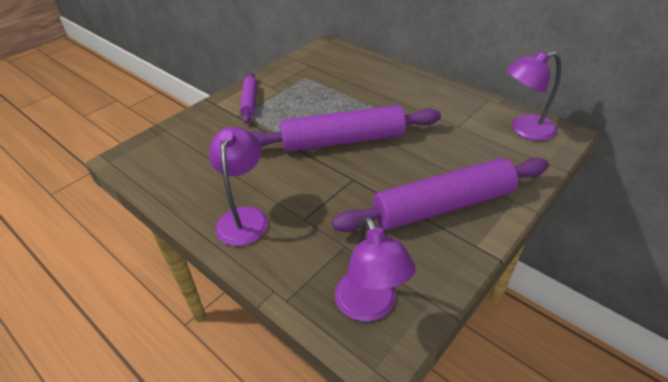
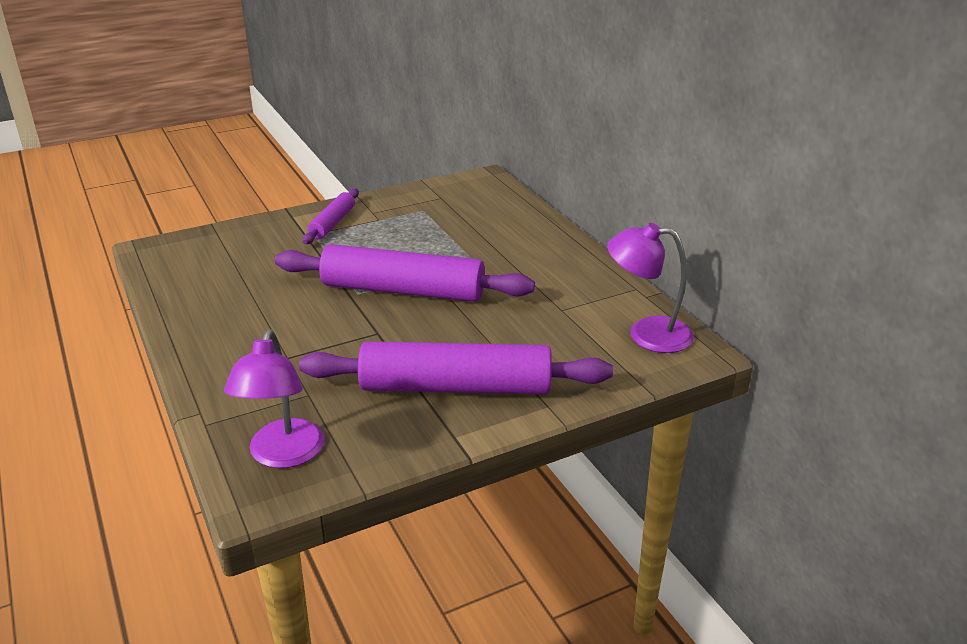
camera: 20 degrees right, 10 degrees down
(244, 217) = (227, 338): purple lamp -> none

